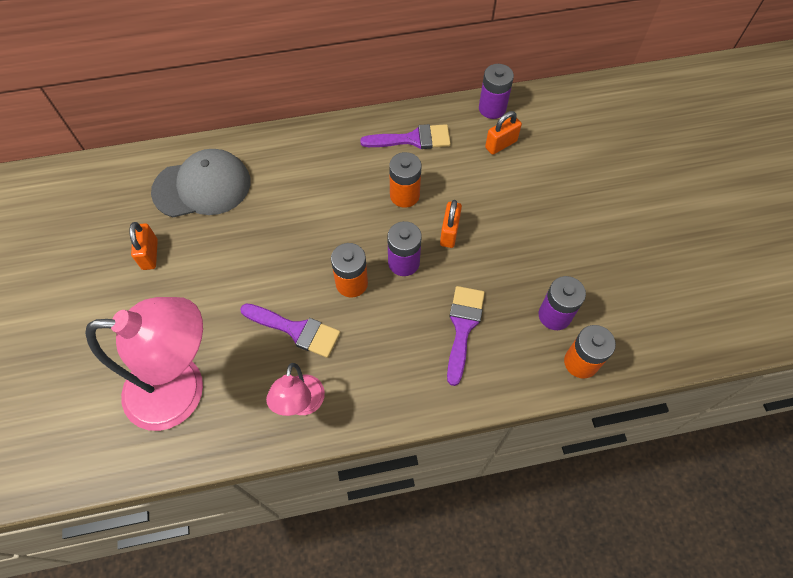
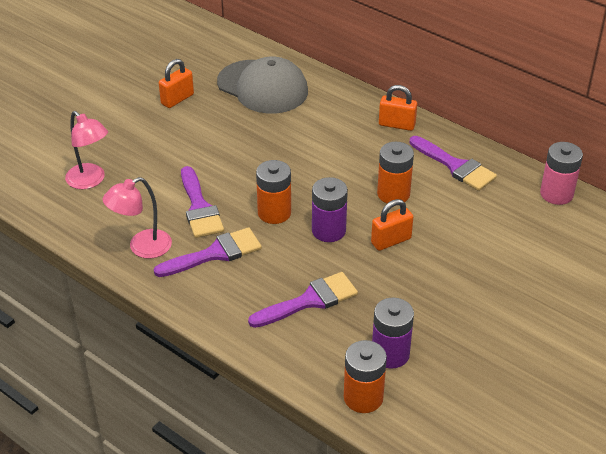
camera: 50 degrees right, 20 degrees down
(182, 390) = (90, 181): pink lamp -> pink lamp, size x0.52
(357, 355) = (215, 253): none -> purple brush
(492, 108) = (556, 194): purple battery -> pink battery
(501, 144) = (525, 221): orange padlock -> orange padlock (396, 125)

